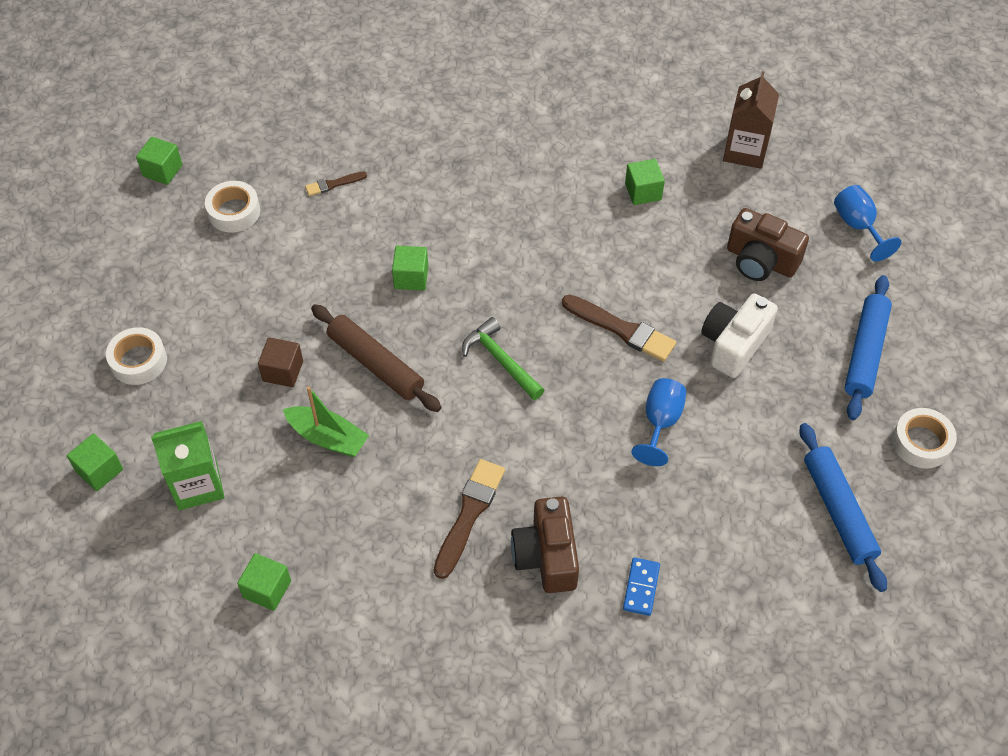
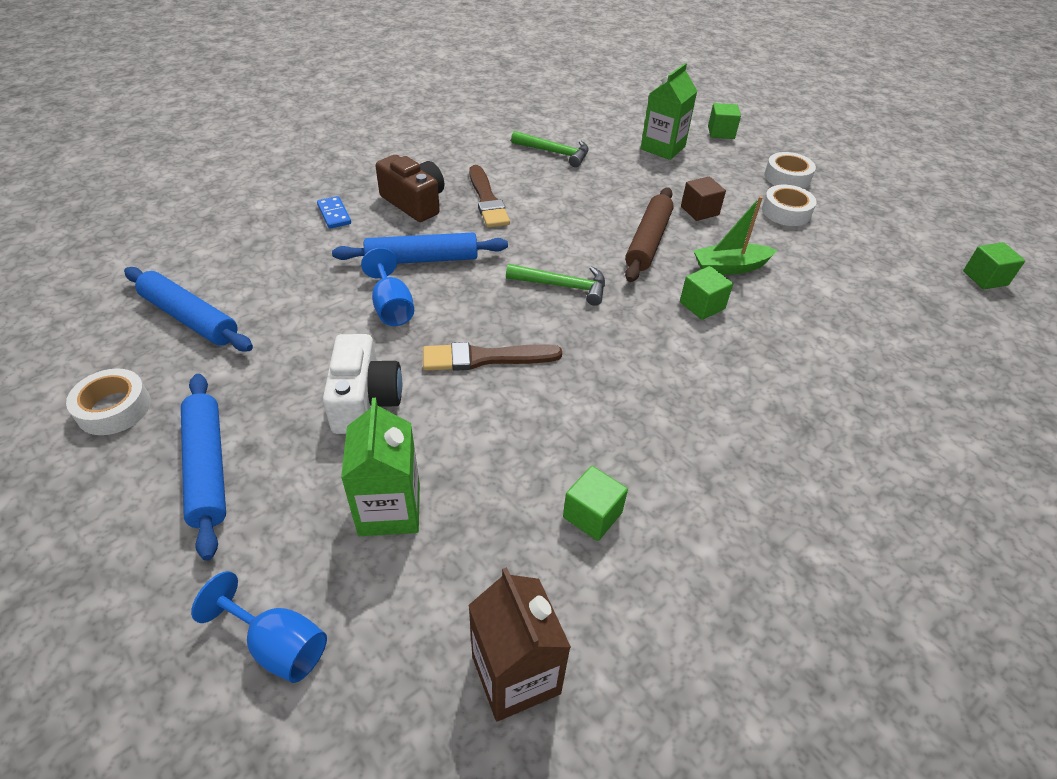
camera: 140 degrees right, 10 degrees down
(234, 212) = (891, 279): white tape -> white tape (786, 212)
(267, 589) = (565, 131): green cube -> none
(323, 552) = (554, 153): none -> green hammer
(328, 437) = (623, 195): green boat -> green boat (730, 267)
(333, 184) = (865, 340): brown brush -> none
(375, 364) = (648, 241): brown rolling pin -> brown rolling pin turned 75 degrees counterclockwise
(596, 465) = (422, 259): none -> blue rolling pin
(760, 260) = (389, 509): brown camera -> green carton

